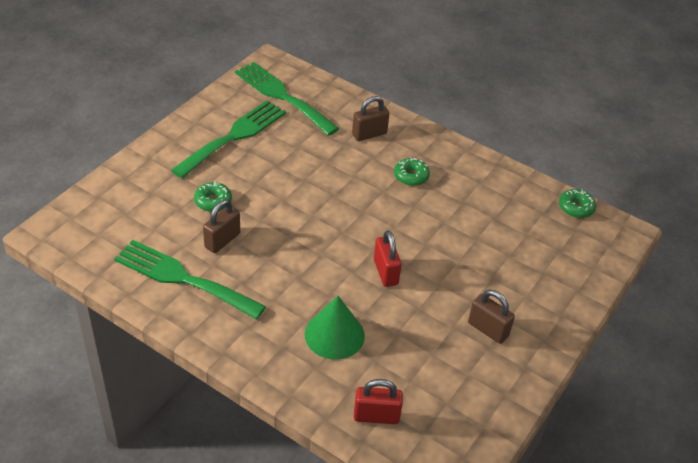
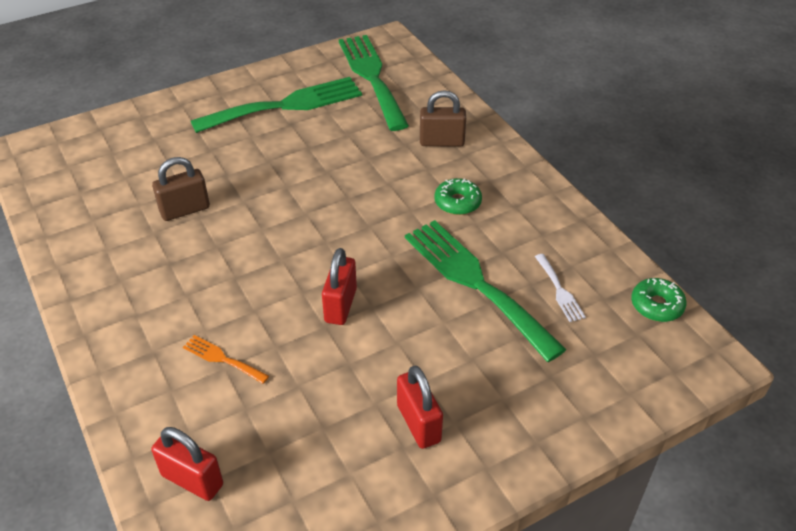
camera: 30 degrees right, 0 degrees up
(183, 278) = (111, 237): green fork -> green fork (475, 283)
(213, 201) = (209, 166): green donut -> none
(334, 335) = (222, 359): green cone -> orange fork
(488, 329) = (418, 423): brown padlock -> red padlock
(514, 217) = (559, 290): none -> white fork

